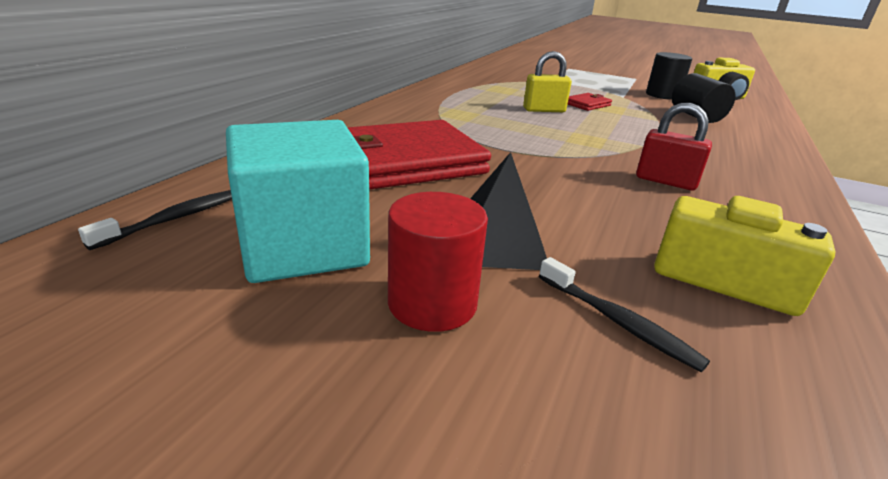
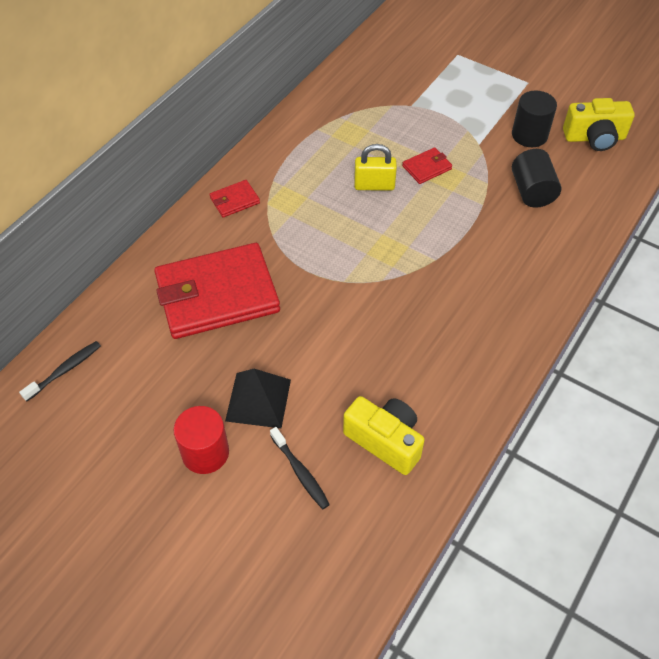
camera: 10 degrees right, 25 degrees up
(303, 246) = (140, 400): turquoise cube -> none
(402, 113) = (234, 200): none -> red wallet
(665, 181) = (418, 323): red padlock -> none

